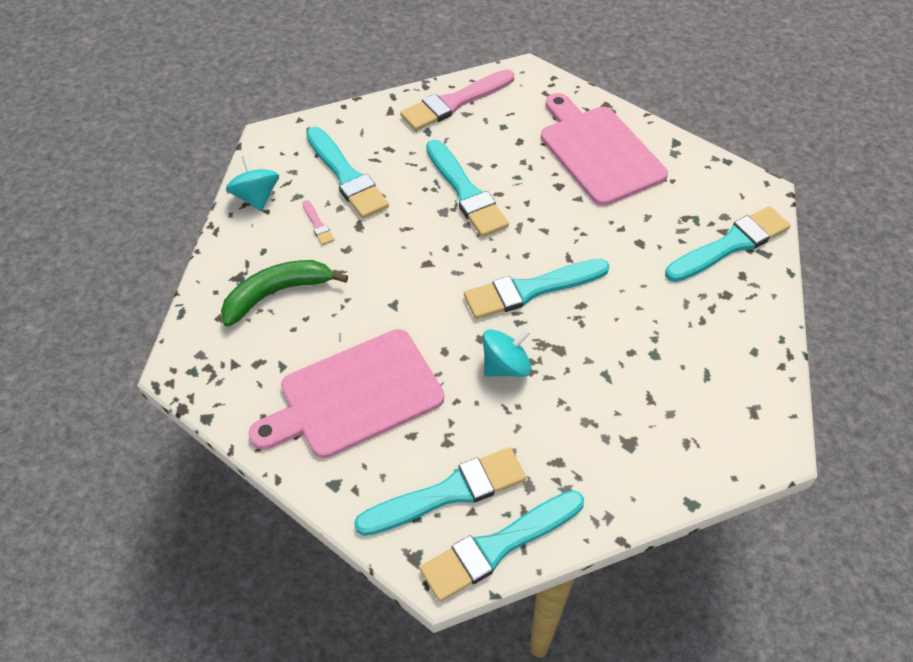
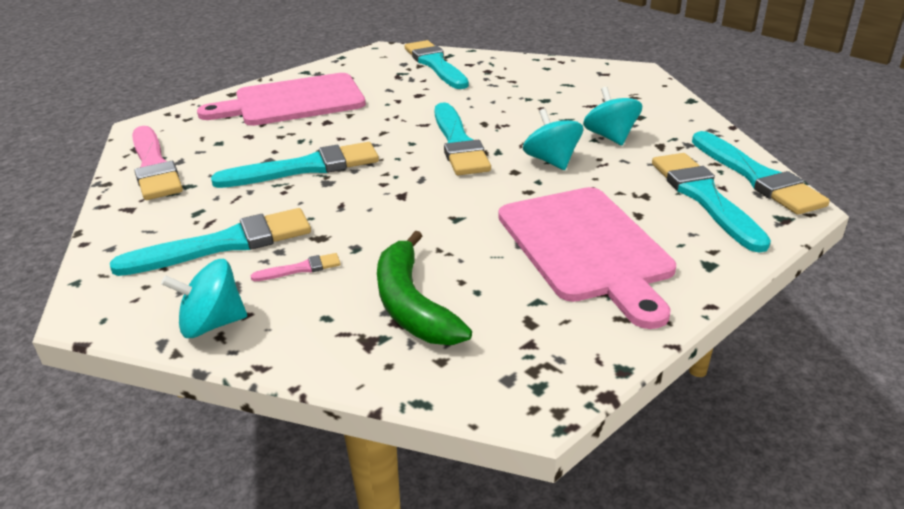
camera: 80 degrees left, 20 degrees down
(569, 416) = (610, 137): none -> turquoise spinning top

